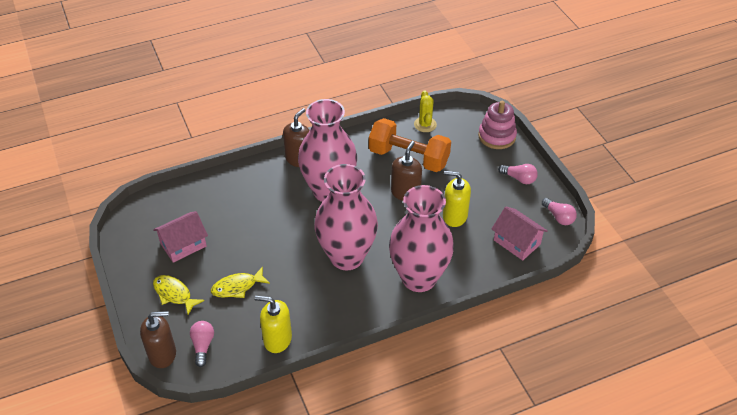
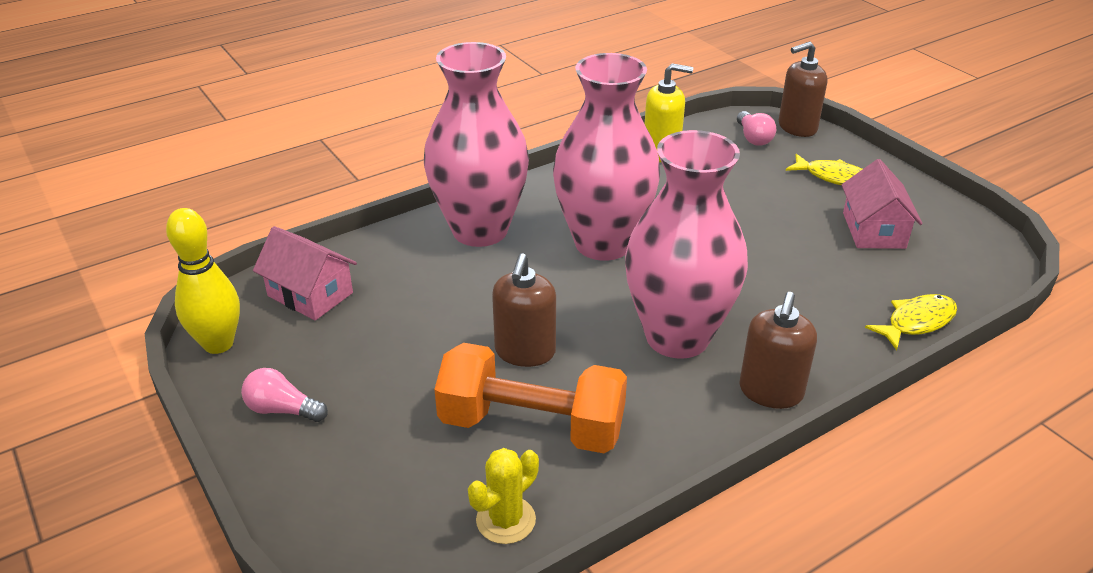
camera: 170 degrees right, 10 degrees down
(183, 245) = (873, 230): pink house -> pink house turned 45 degrees counterclockwise
(237, 287) = (751, 193): yellow fish -> yellow fish (916, 322)
(425, 124) = (506, 520): yellow cactus -> yellow cactus turned 60 degrees clockwise
(454, 216) = (424, 322): yellow soap dispenser -> none
(497, 136) = (318, 511): pink stacking toy -> none
(558, 217) = (218, 344): pink light bulb -> yellow bowling pin

